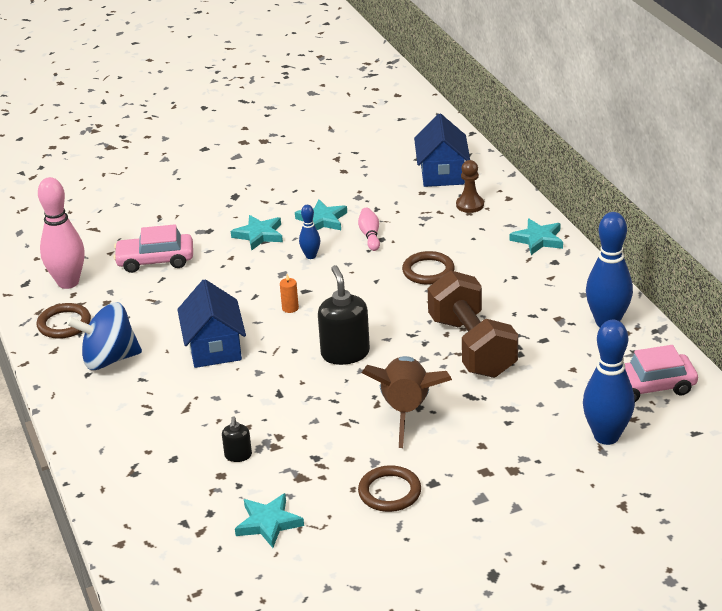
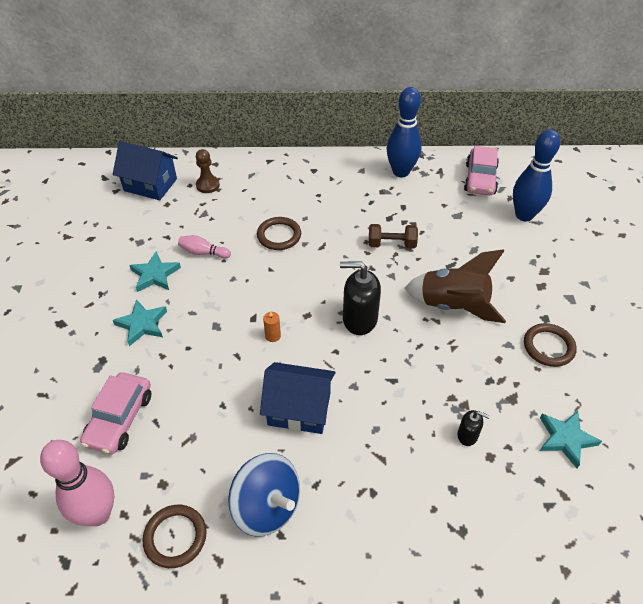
camera: 70 degrees left, 15 degrees up
(109, 359) = (267, 507): blue spinning top -> blue spinning top turned 60 degrees counterclockwise
(310, 256) = (204, 298): blue bowling pin -> none
(472, 347) = (391, 244): brown dumbbell -> brown dumbbell, size x0.50
(538, 239) = (281, 168): turquoise star -> none

